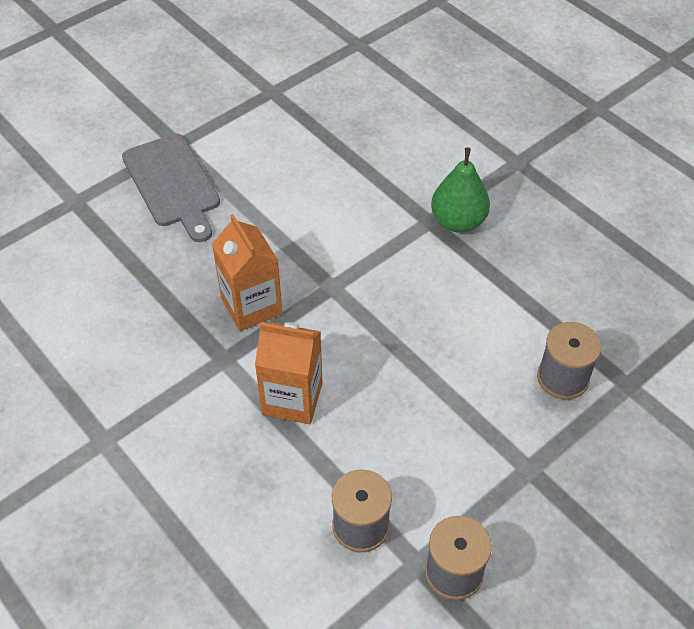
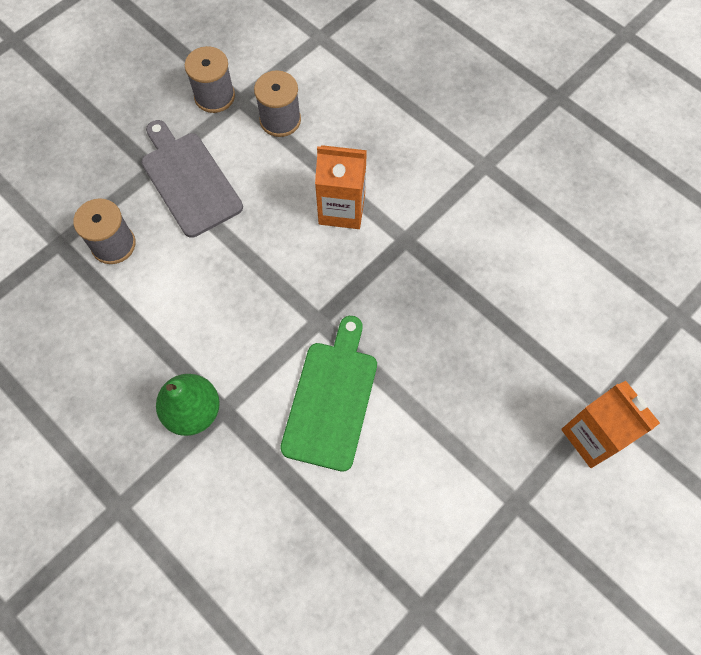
camera: 175 degrees right, 15 degrees up
(173, 184) = (505, 438): grey cutting board -> grey cutting board (189, 180)
(251, 306) = (391, 293): orange carton -> orange carton (593, 436)
(326, 222) = (332, 399): none -> green cutting board

